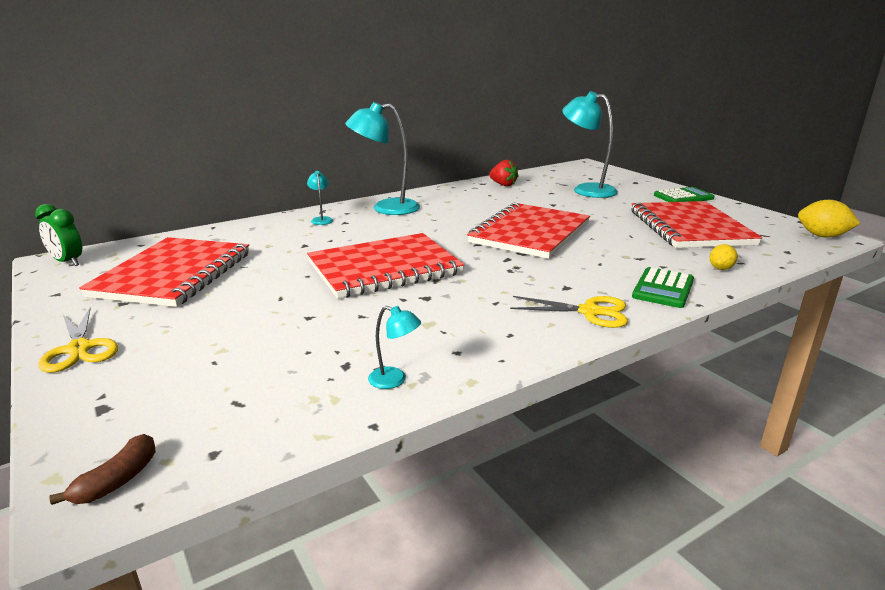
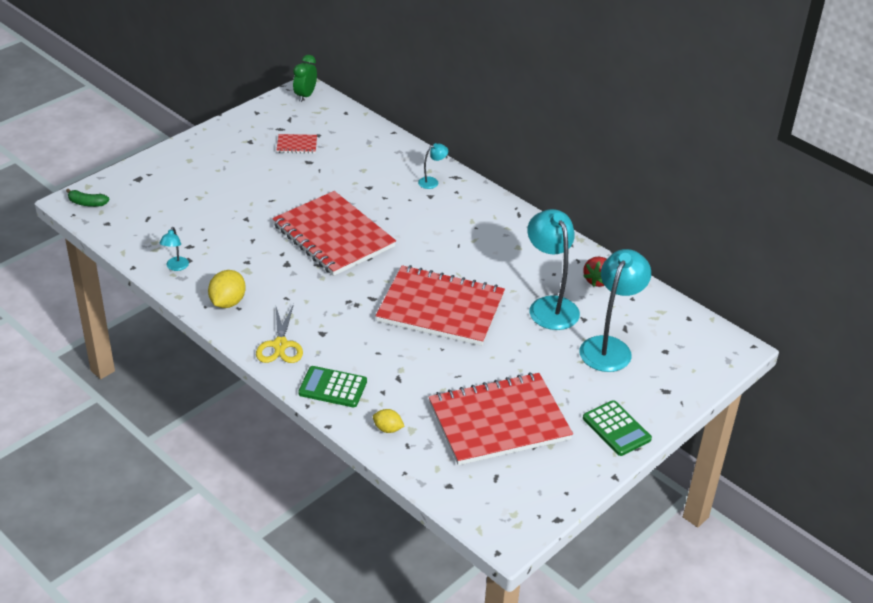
camera: 75 degrees right, 15 degrees up
(79, 349) = (192, 149): yellow scissors -> none
(117, 480) = (87, 203): brown banana -> green banana
(173, 274) = (297, 145): red notebook -> red notebook, size x0.41
(386, 208) = (479, 212): turquoise lamp -> turquoise lamp (549, 306)
(822, 236) = (509, 526): yellow lemon -> yellow lemon (228, 302)

